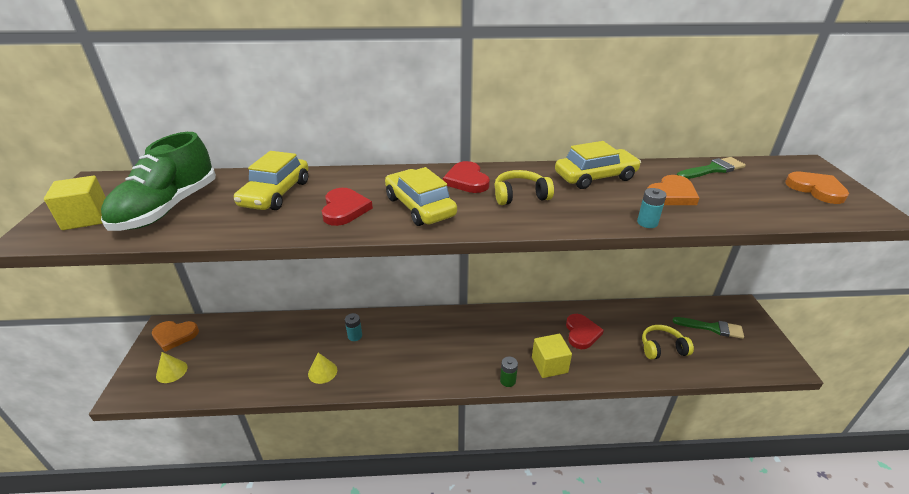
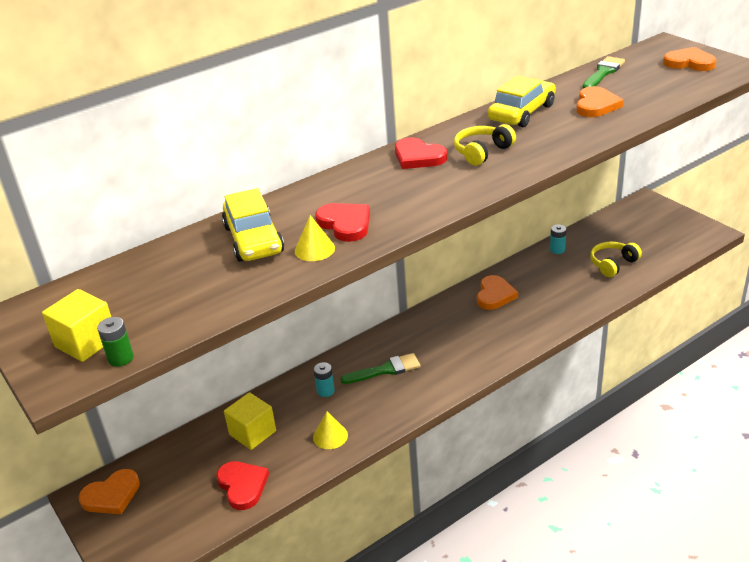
camera: 30 degrees left, 0 degrees up
(168, 208) = (162, 297): green shoe -> none
(171, 371) = (158, 524): yellow cone -> yellow cone (314, 249)
(420, 207) = (410, 194): yellow car -> none
(508, 380) = (512, 352): green battery -> green battery (121, 358)
(539, 325) = (494, 295): none -> orange heart
(549, 365) = (535, 322): yellow cube -> yellow cube (252, 433)
(581, 333) = (537, 283): red heart -> red heart (242, 486)
(647, 223) = (603, 134): turquoise battery -> turquoise battery (557, 250)
(712, 328) = (637, 229): green brush -> green brush (385, 370)

